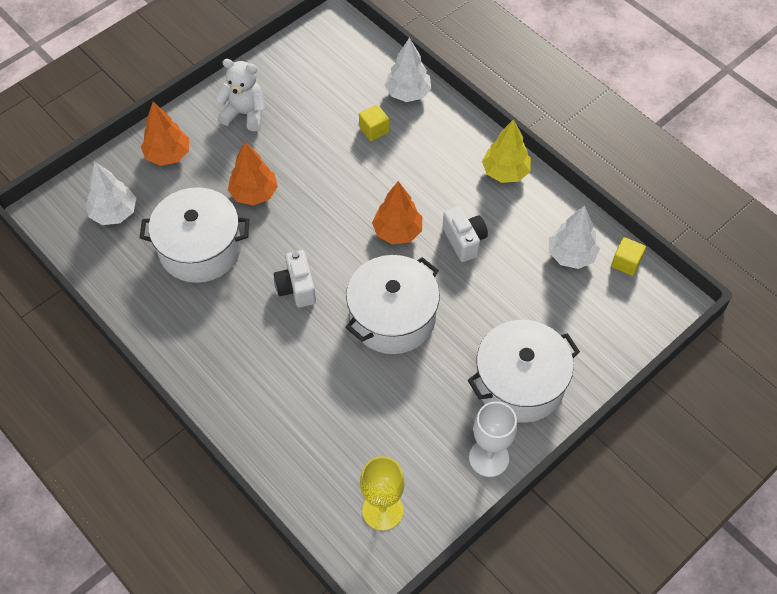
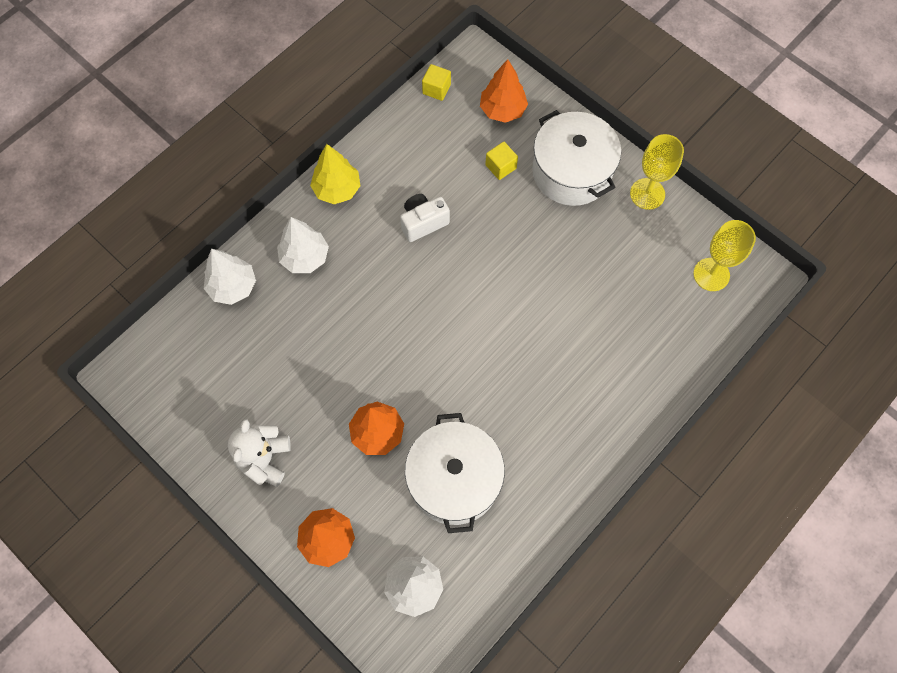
camera: 95 degrees left, 10 degrees up
(296, 288) = (493, 373): white camera -> none
(374, 130) = (285, 317): yellow cube -> yellow cube (500, 167)
(392, 317) = (517, 281): white pot -> none
(397, 232) = (417, 284): orange tree -> orange tree (502, 110)
(489, 458) = (647, 194): white goblet -> yellow goblet
(571, 255) = (431, 132): white tree -> white tree (305, 257)

